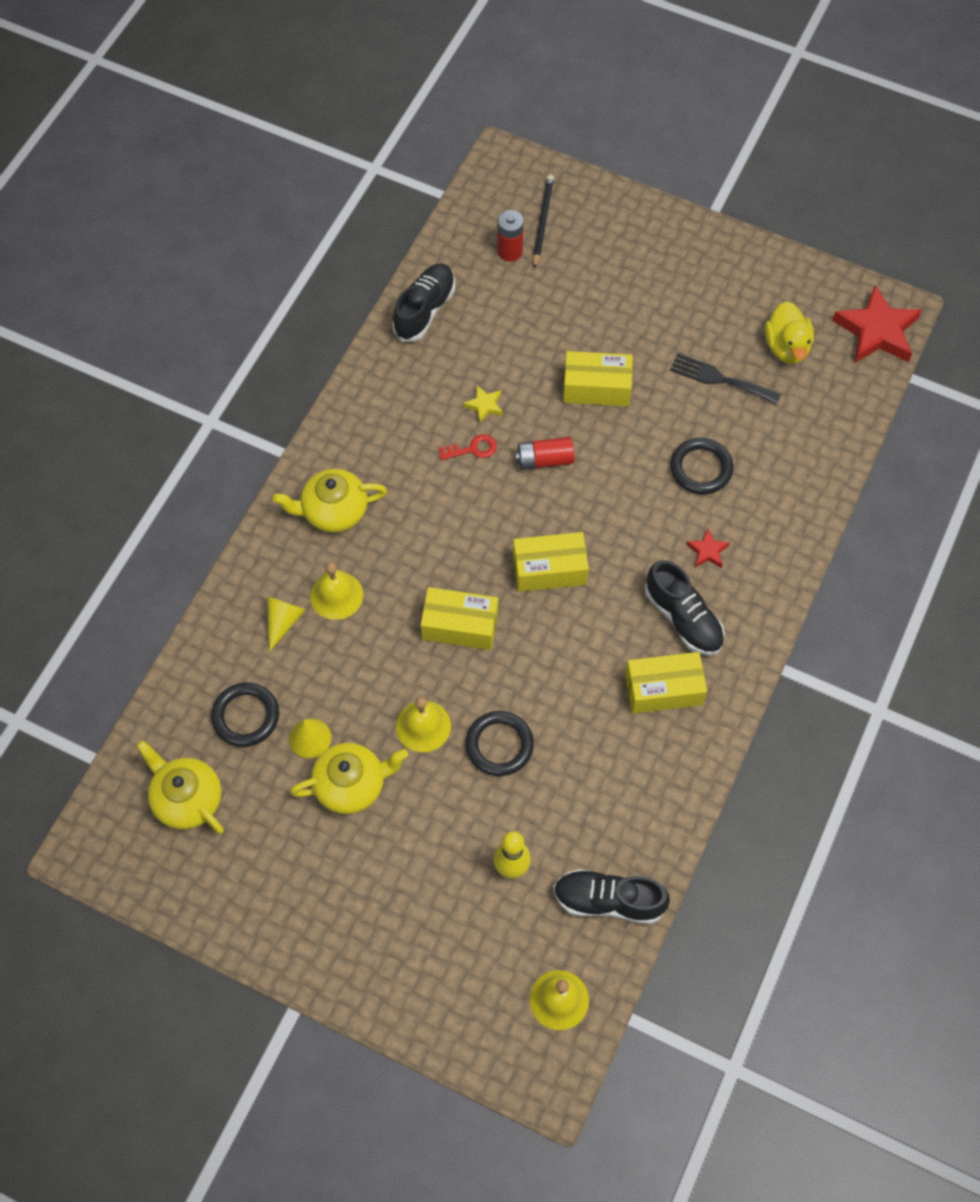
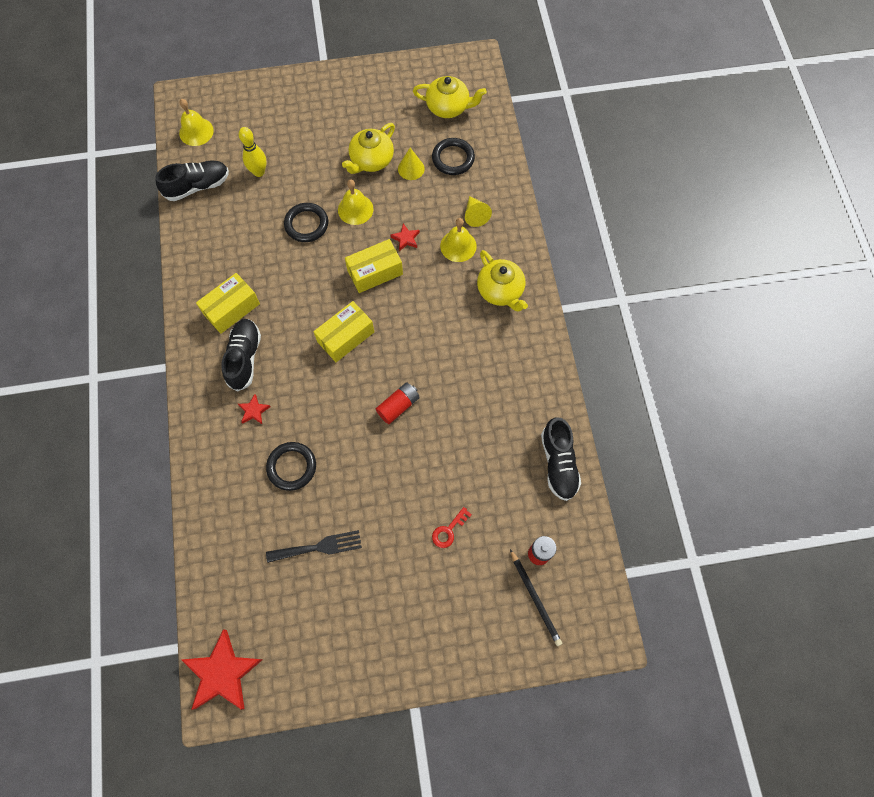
camera: 145 degrees right, 5 degrees up
(333, 511) = (501, 291): yellow teapot -> yellow teapot turned 105 degrees clockwise
(391, 645) = (406, 239): none -> red star
(472, 449) = (449, 384): red key -> red key (448, 530)
(484, 405) = (464, 419): yellow star -> none
(596, 388) = (400, 482): yellow box -> none
(683, 618) = (244, 358): black shoe -> black shoe turned 75 degrees clockwise
(786, 347) = (285, 609): yellow duck -> none

